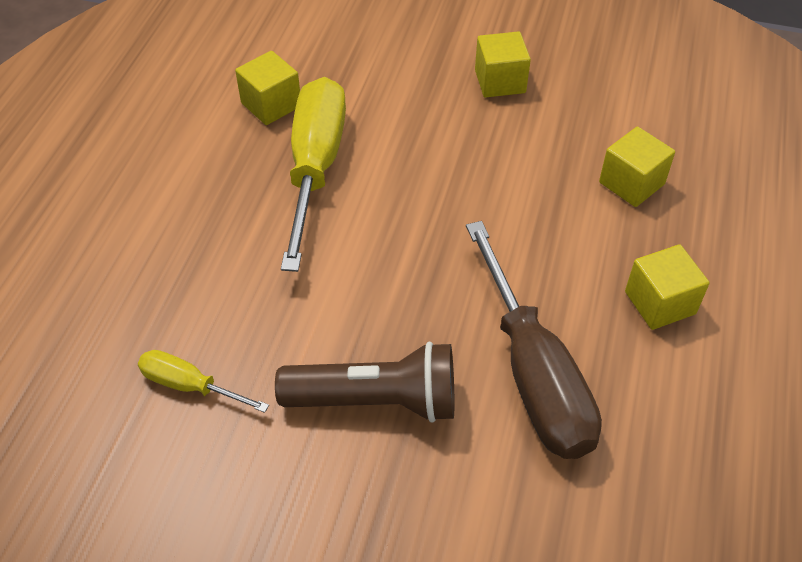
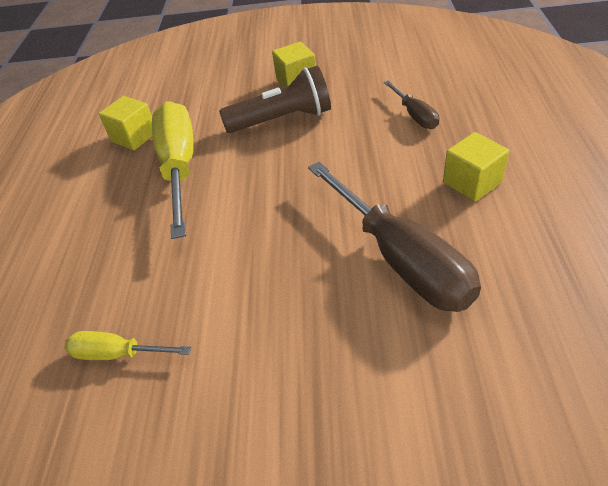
camera: 10 degrees left, 5 degrees down
(376, 400) = (282, 317): brown flashlight -> brown flashlight (282, 120)
(631, 183) = (414, 115): yellow cube -> brown screwdriver

